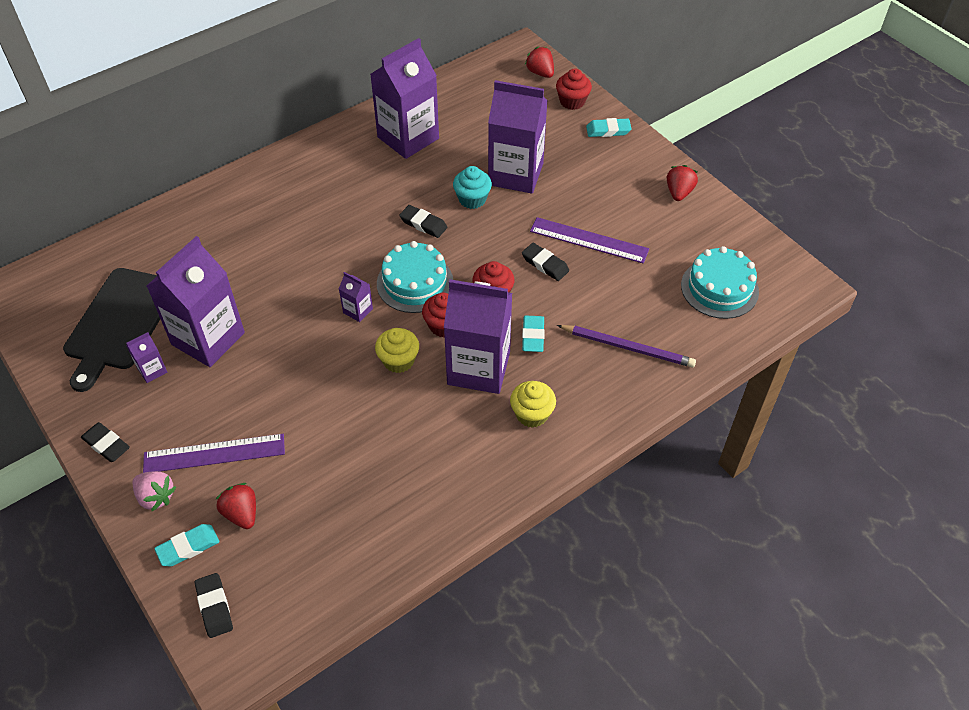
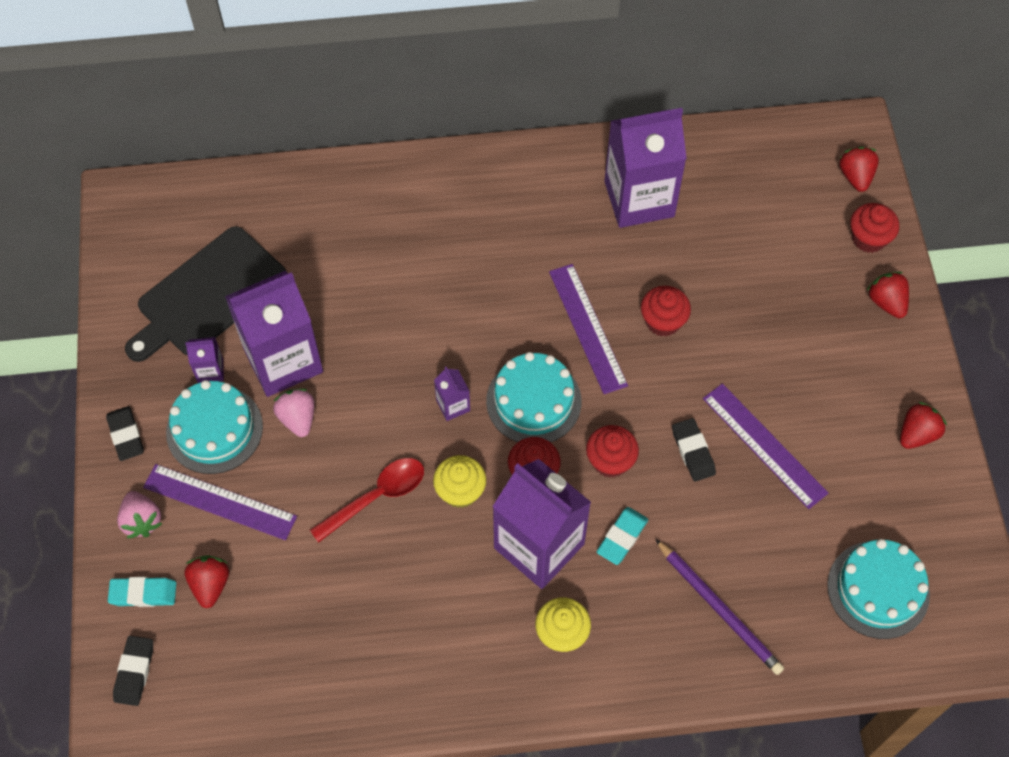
camera: 30 degrees right, 10 degrees up
(179, 407) = (214, 429): none -> turquoise cake
(243, 370) = (298, 418): none -> pink strawberry
(338, 393) = (376, 497): none -> red spoon
(423, 224) = (587, 328): black eraser -> purple ruler
(472, 199) = (663, 321): turquoise cupcake -> red cupcake
(516, 174) = (734, 311): purple carton -> none
(608, 130) = (886, 302): turquoise eraser -> red strawberry

